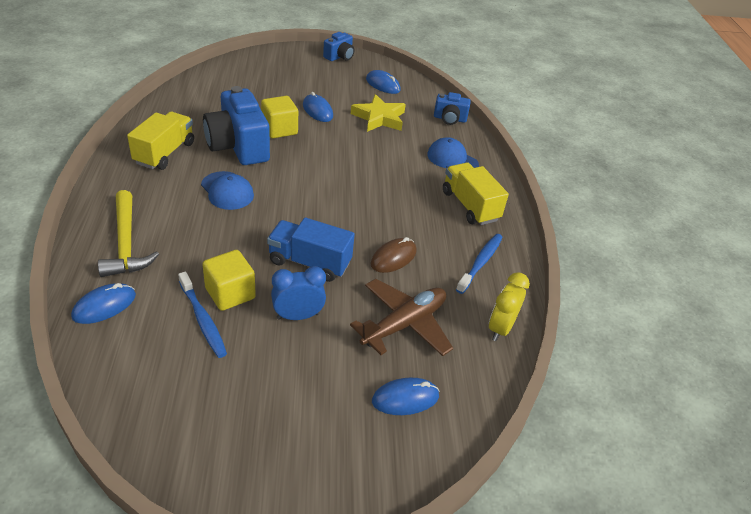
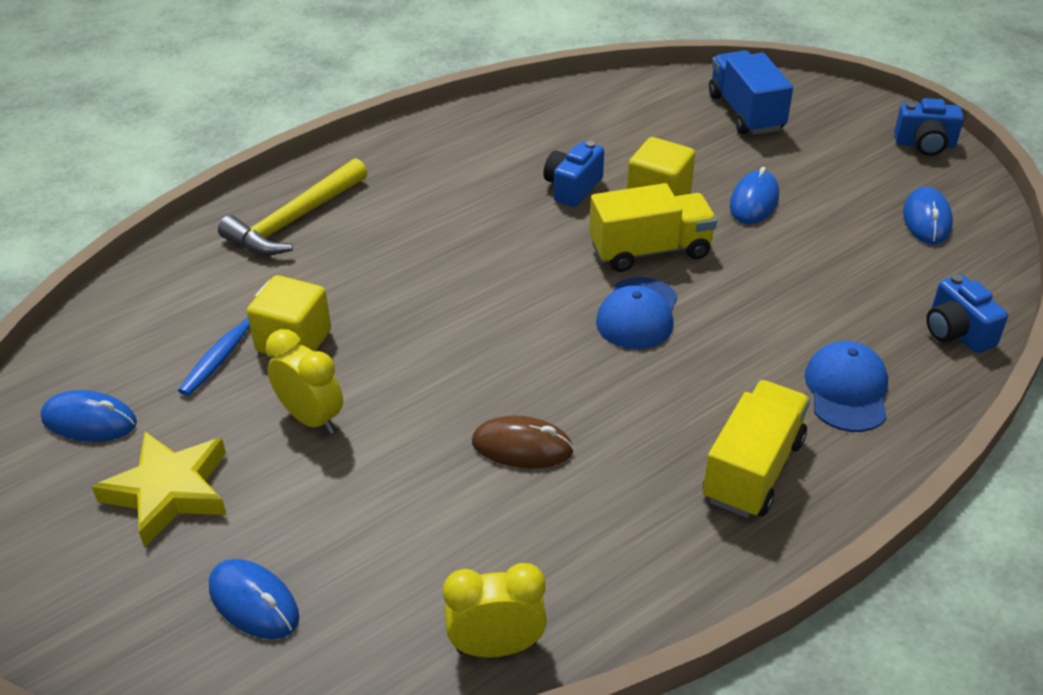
camera: 60 degrees right, 0 degrees up
(104, 306) = (185, 267): blue mouse -> blue mouse (89, 421)
(164, 153) = (481, 148): yellow truck -> yellow truck (650, 250)
(227, 191) = (473, 231): blue cap -> blue cap (637, 314)
(238, 146) = (572, 188): blue camera -> blue camera, size x0.52
(298, 316) = (311, 418): blue clock -> yellow clock
(309, 262) = (421, 373): blue truck -> blue truck (745, 112)
(379, 118) = (833, 262): yellow star -> yellow star (169, 491)
(404, 324) = (395, 529): brown plane -> none
(480, 263) = (624, 550): blue toothbrush -> none

